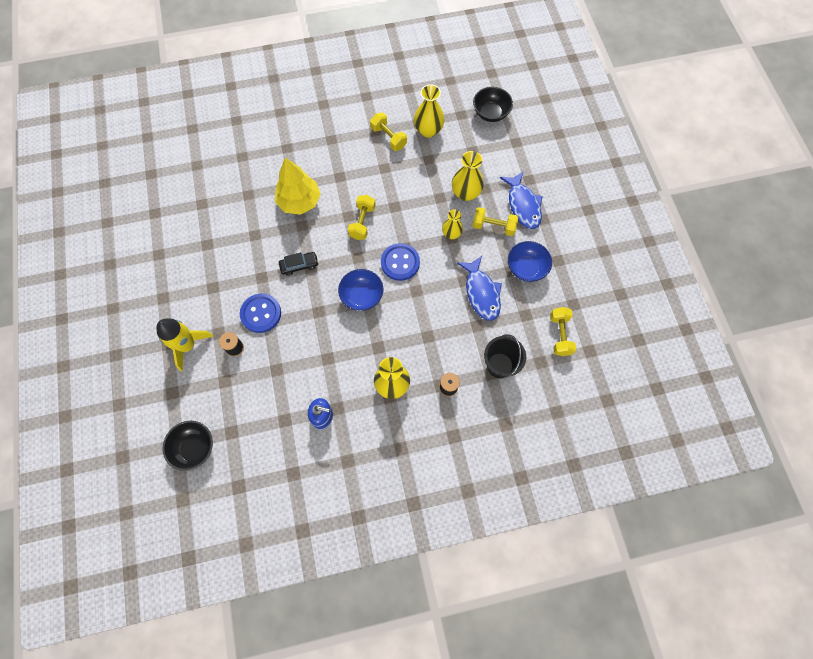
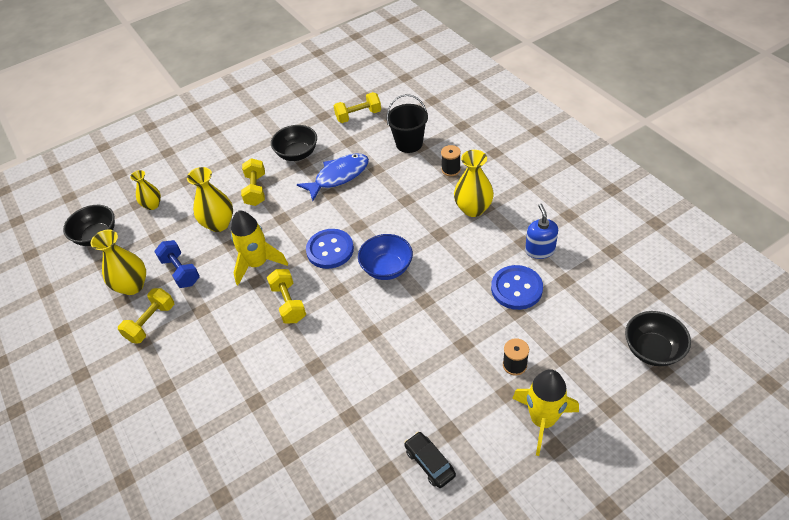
camera: 105 degrees left, 20 degrees down
(261, 313) = (457, 357): blue button -> blue button (516, 288)
(299, 201) = (279, 384): yellow tree -> none
(299, 265) = (374, 344): black car -> black car (430, 462)
(362, 222) = (289, 303): yellow dumbbell -> yellow dumbbell turned 75 degrees clockwise
(410, 211) = (258, 264): none -> yellow rocket
(427, 161) = (181, 271): none -> blue dumbbell
(451, 234) = (277, 219): yellow vase -> yellow vase (152, 205)
(523, 205) = (221, 176): blue fish -> none
(526, 268) = (297, 154): blue bowl -> black bowl

